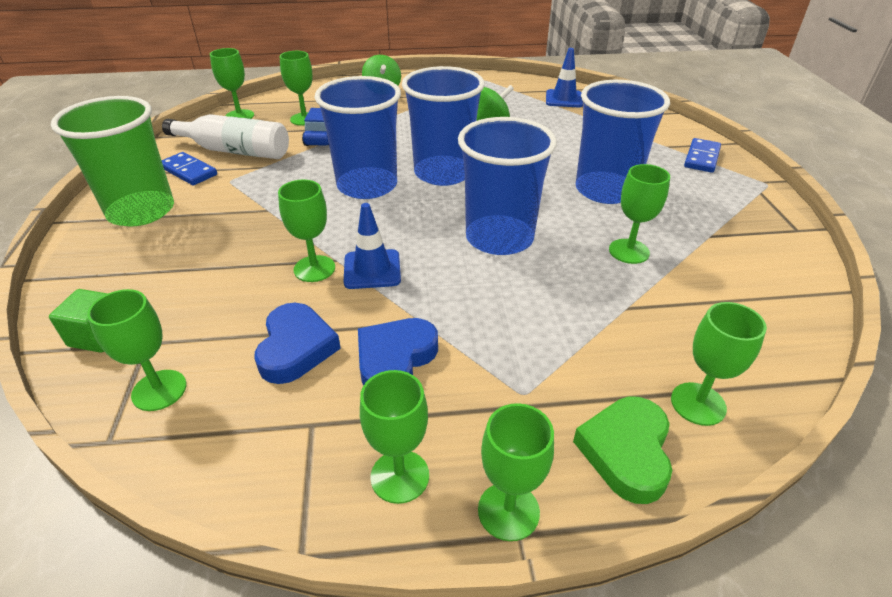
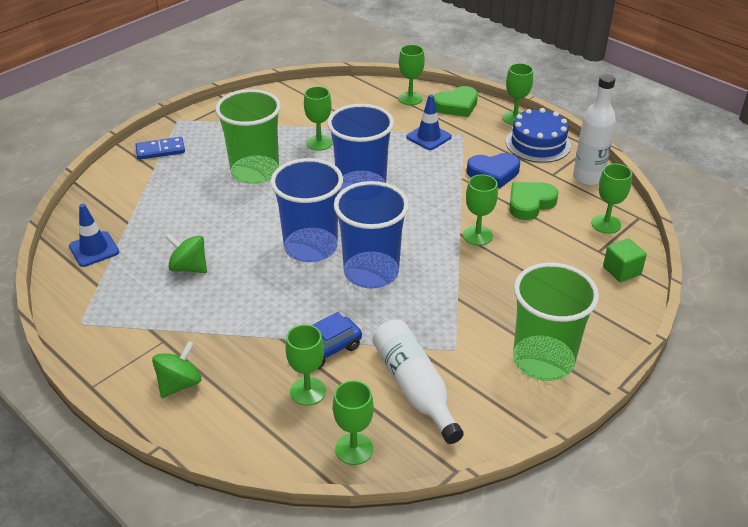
camera: 130 degrees left, 0 degrees up
(188, 171) = (474, 386): blue domino -> none
(248, 462) = (588, 178): none -> white bottle
(296, 348) = (530, 203): blue heart -> green heart
(372, 269) = (449, 215): blue traffic cone -> blue traffic cone (428, 137)
(400, 476) = (538, 143): green goblet -> blue cake
(605, 190) = (255, 172): blue cup -> green cup

